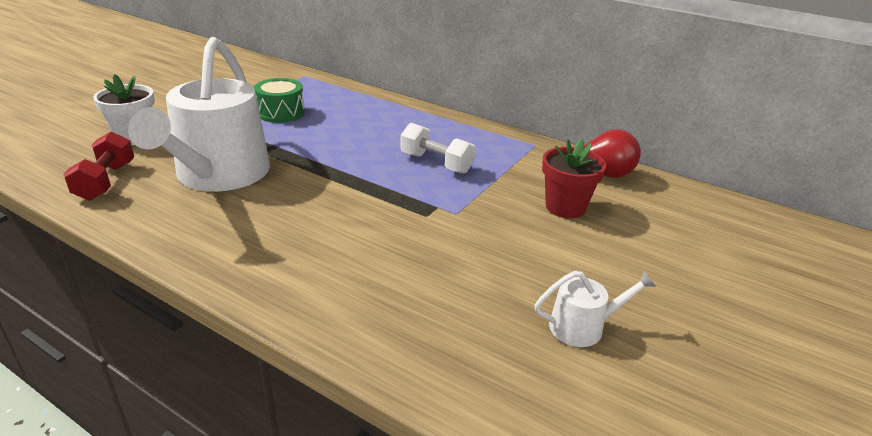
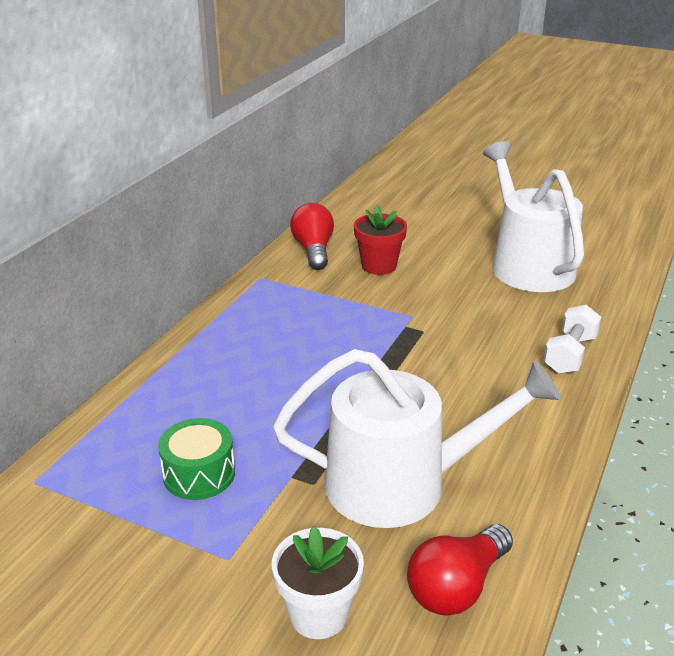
camera: 95 degrees left, 0 degrees up
(106, 181) = (457, 586): red dumbbell -> red light bulb
(436, 163) = (319, 332): white dumbbell -> white dumbbell (570, 354)
(583, 327) = (527, 265): white watering can -> white watering can, size x2.36

